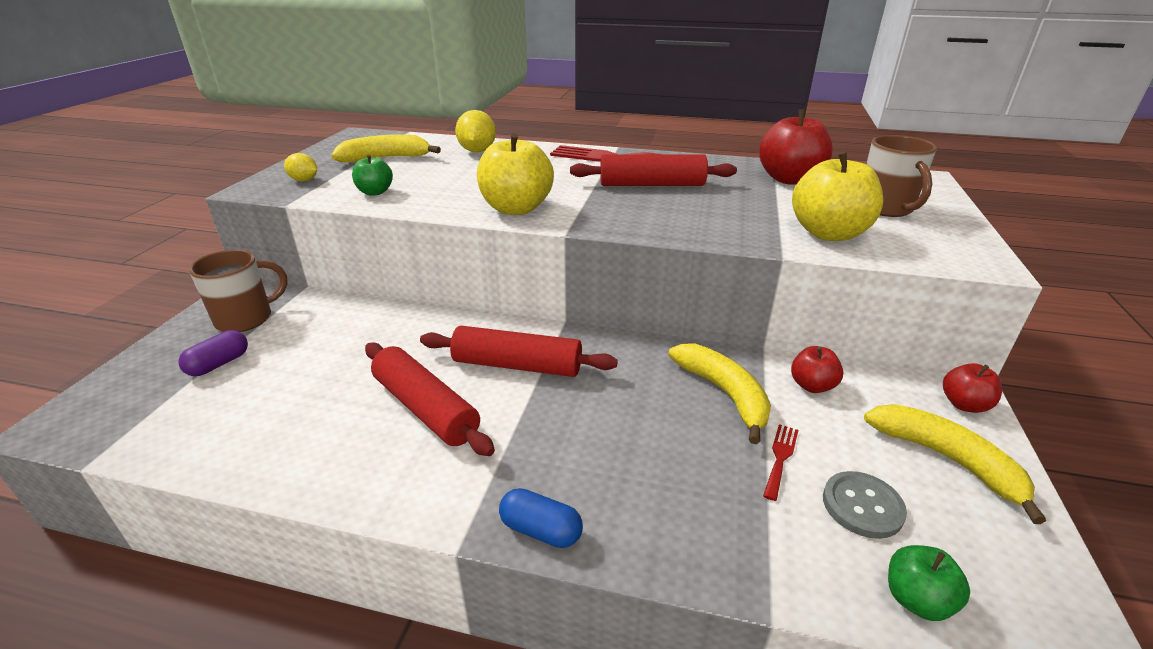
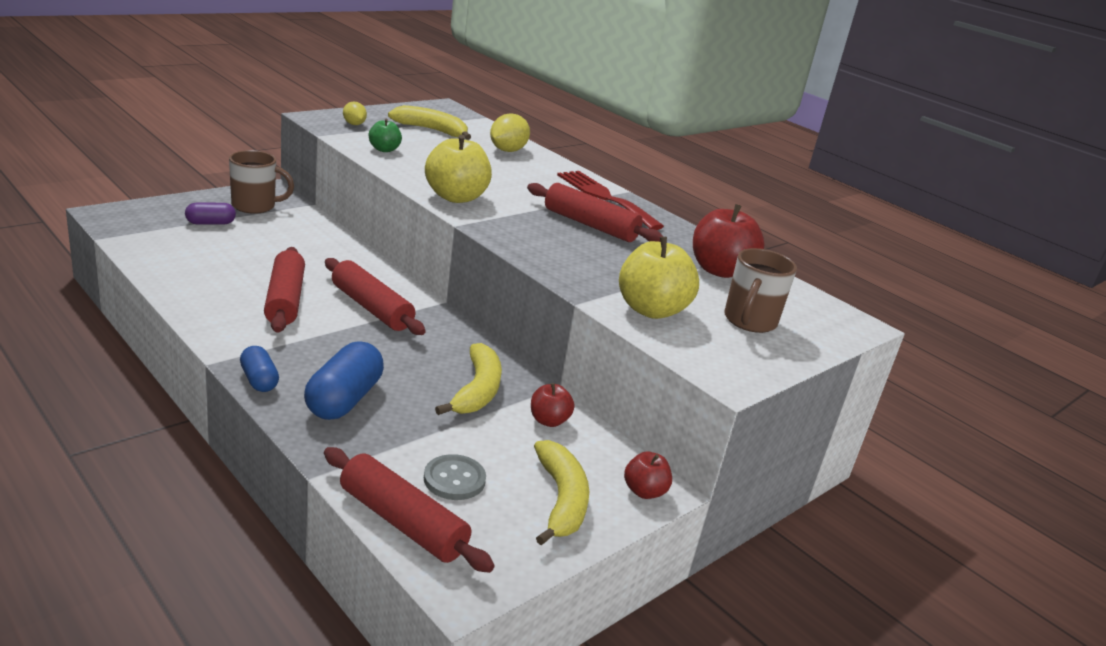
camera: 30 degrees right, 5 degrees down
(649, 489) = (344, 399): none -> blue capsule
(780, 458) = (448, 434): red fork -> none
(916, 599) = (403, 522): green apple -> red rolling pin

